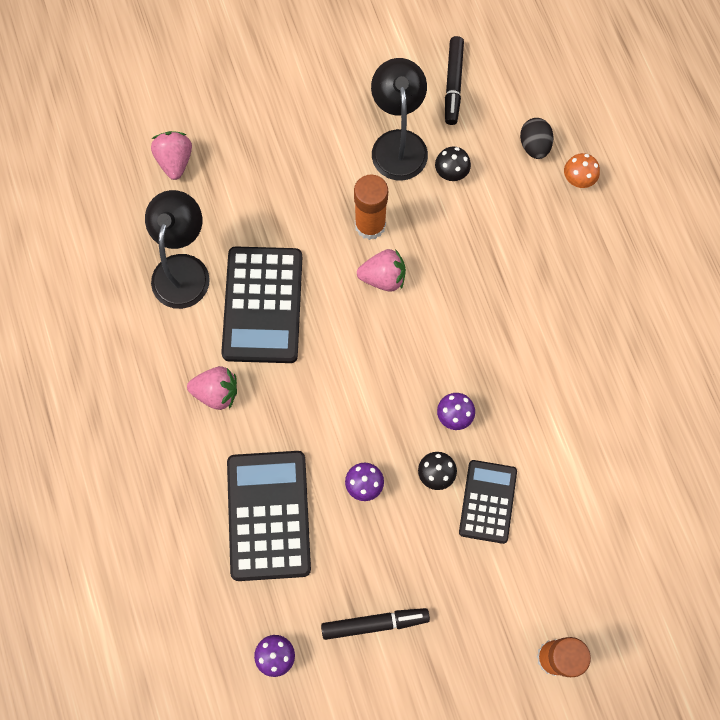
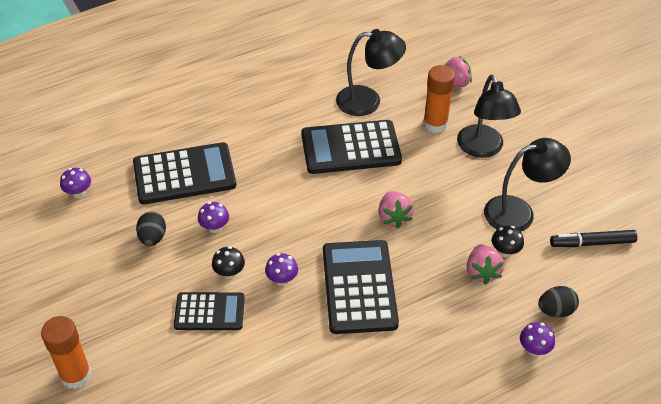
camera: 80 degrees right, 25 degrees down
(216, 392) = (275, 132): pink strawberry -> pink strawberry (482, 272)
(294, 155) = (483, 149): none -> black lamp
(368, 561) = (153, 238): none -> black egg
(370, 225) = (437, 203): orange glue stick -> orange glue stick (435, 124)
(374, 623) = (103, 248): black marker -> none
(476, 333) = (359, 287): none -> black calculator
(578, 179) = (534, 349): orange mushroom -> purple mushroom

